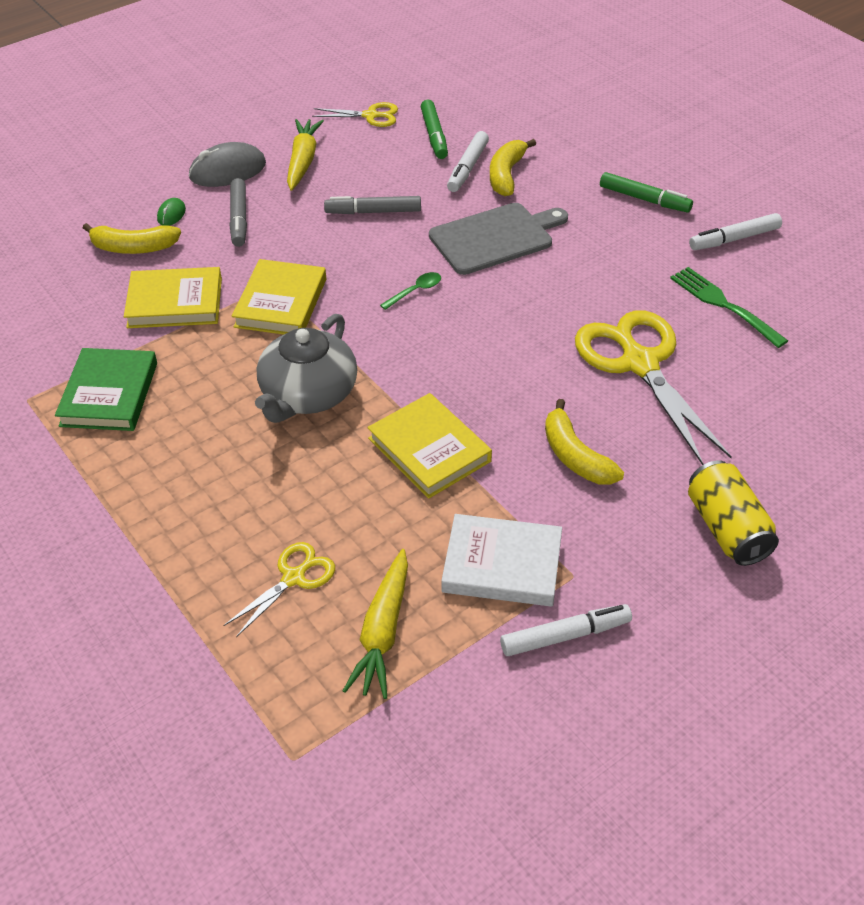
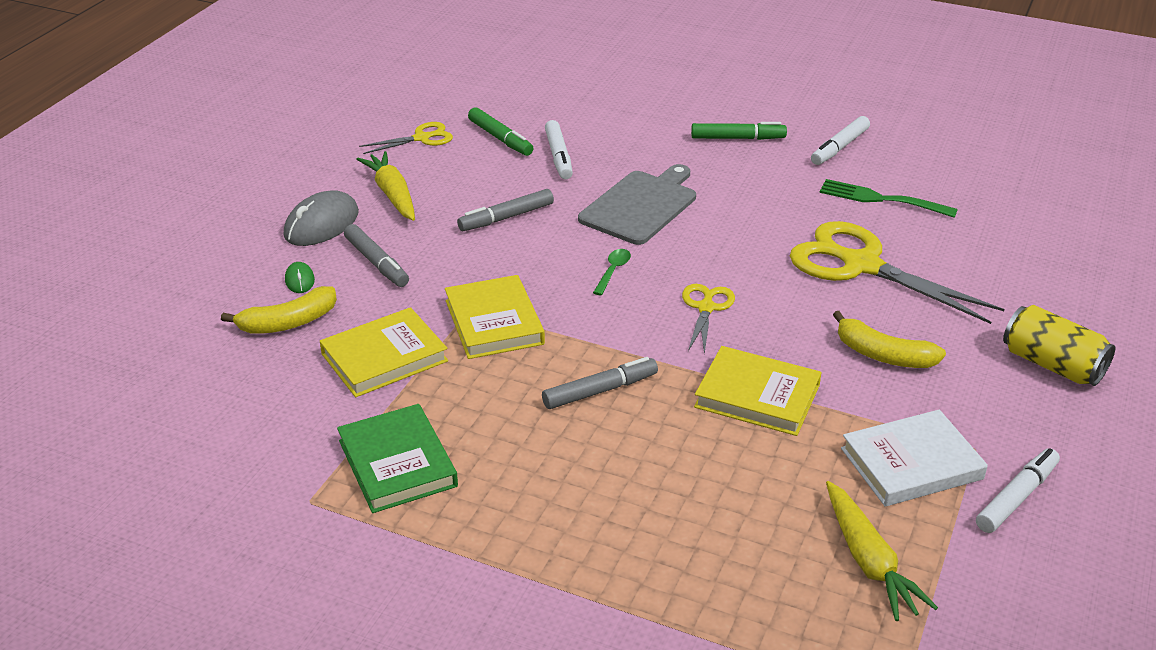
camera: 30 degrees left, 10 degrees down
(294, 577) = (745, 550): yellow scissors -> yellow scissors (706, 308)
(308, 394) = (600, 391): grey teapot -> grey marker
(506, 175) = (599, 152): yellow banana -> none

